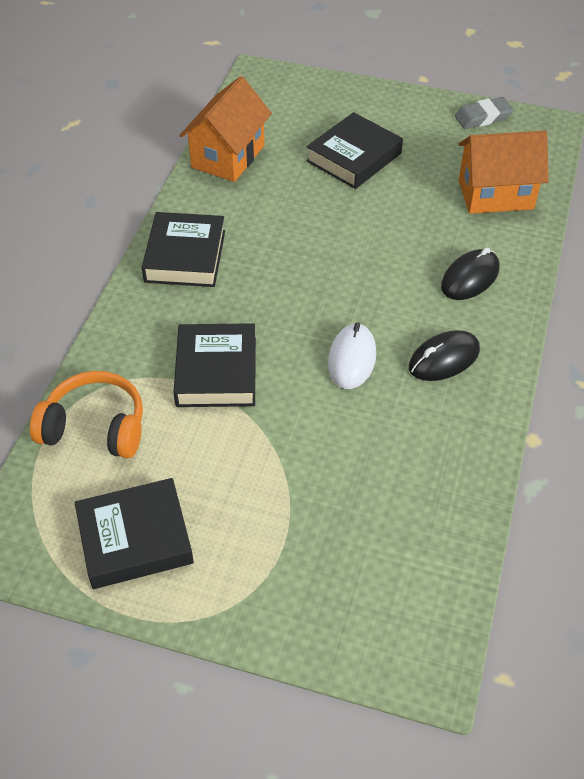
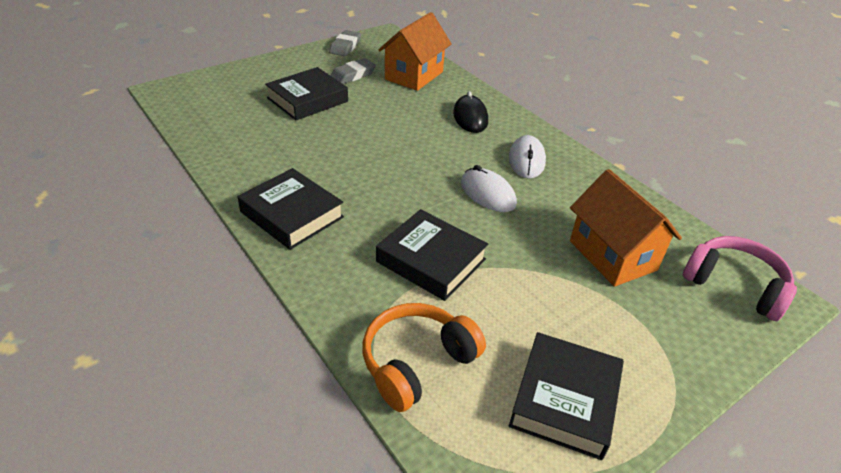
camera: 55 degrees left, 10 degrees down
(228, 156) = (221, 143): orange house -> orange house (612, 255)
(354, 157) = (307, 100): black book -> black book turned 60 degrees clockwise
(412, 617) = (734, 285): none -> pink headphones
(436, 156) = (353, 75): none -> grey eraser
(444, 359) = (526, 160): black mouse -> white mouse

